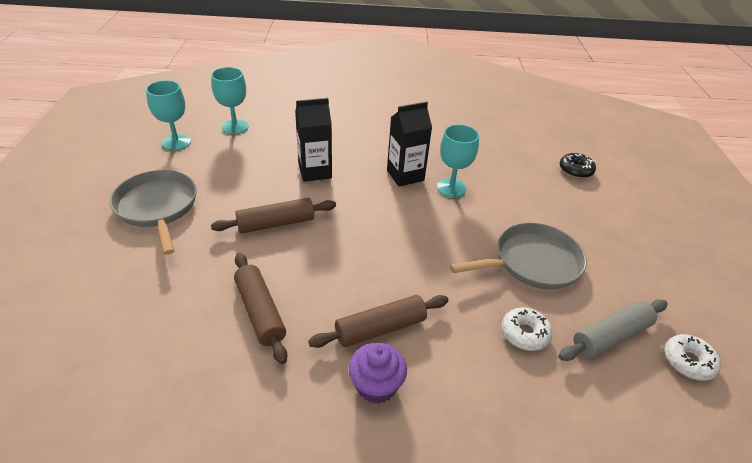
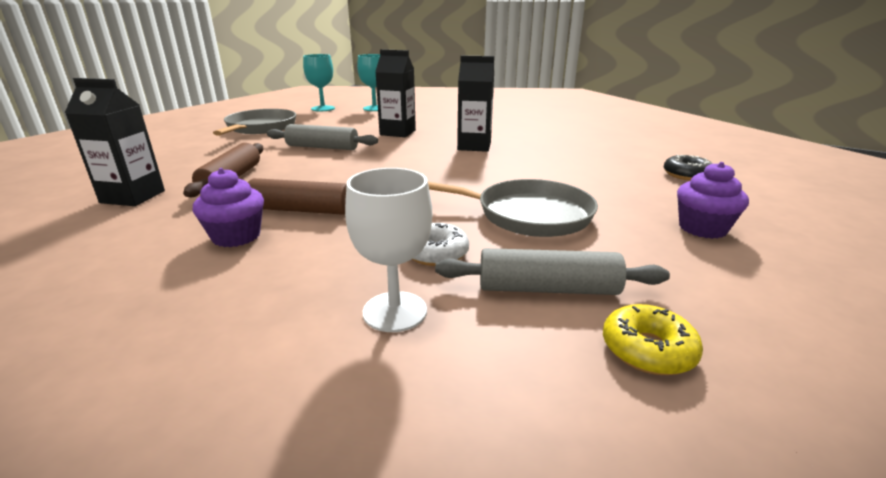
camera: 35 degrees right, 15 degrees down
(203, 382) = (133, 197): none -> black carton
(276, 223) = (322, 147): brown rolling pin -> grey rolling pin
(451, 188) = (510, 159): turquoise goblet -> none
(561, 401) = (395, 311): none -> white goblet
(629, 235) = (702, 228): none -> purple cupcake
(688, 361) = (647, 350): white donut -> yellow donut

